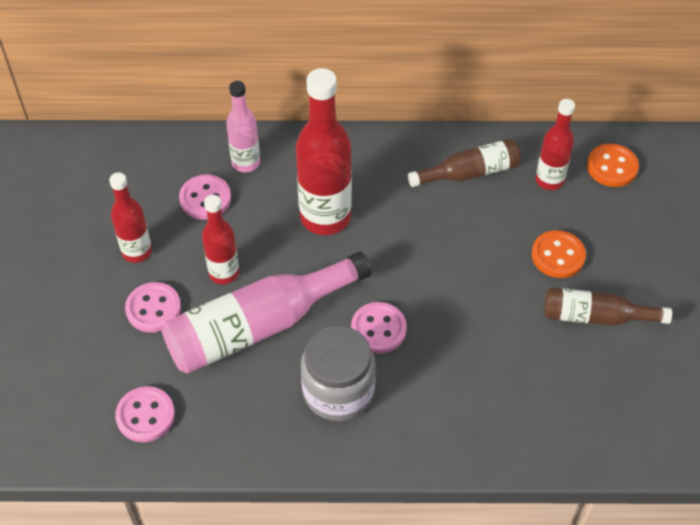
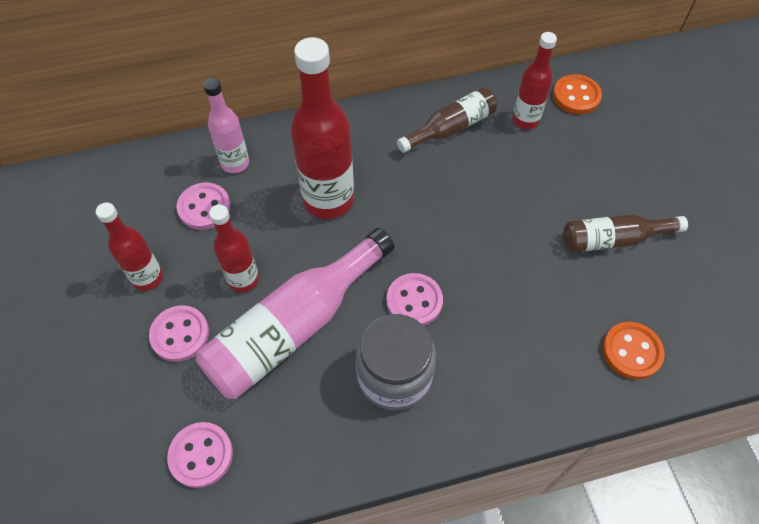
camera: 15 degrees left, 5 degrees up
(558, 256) = (558, 189): orange button -> orange button (631, 351)

